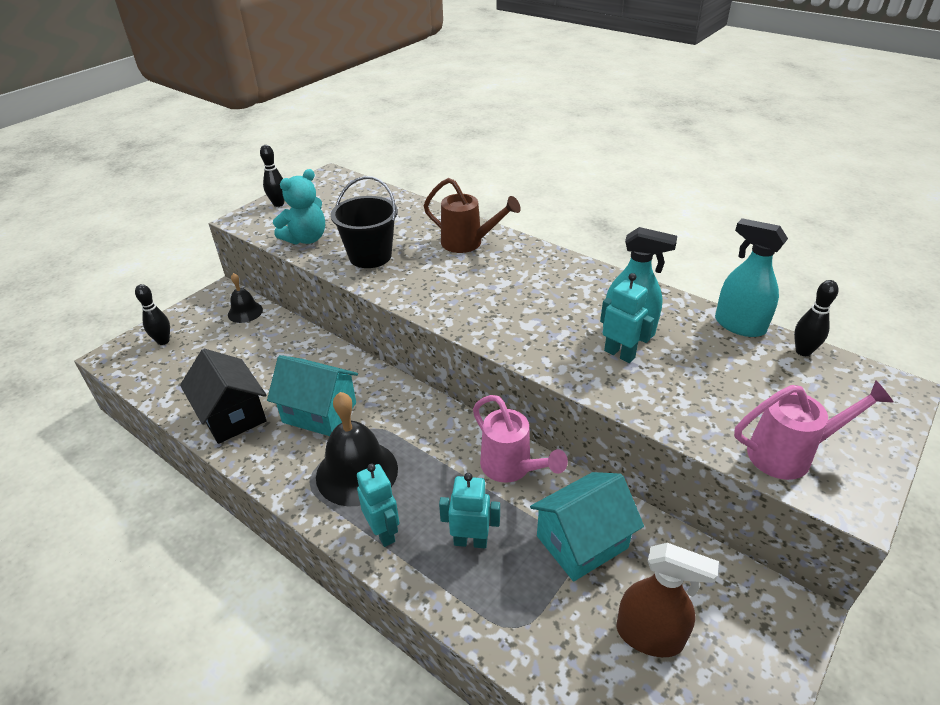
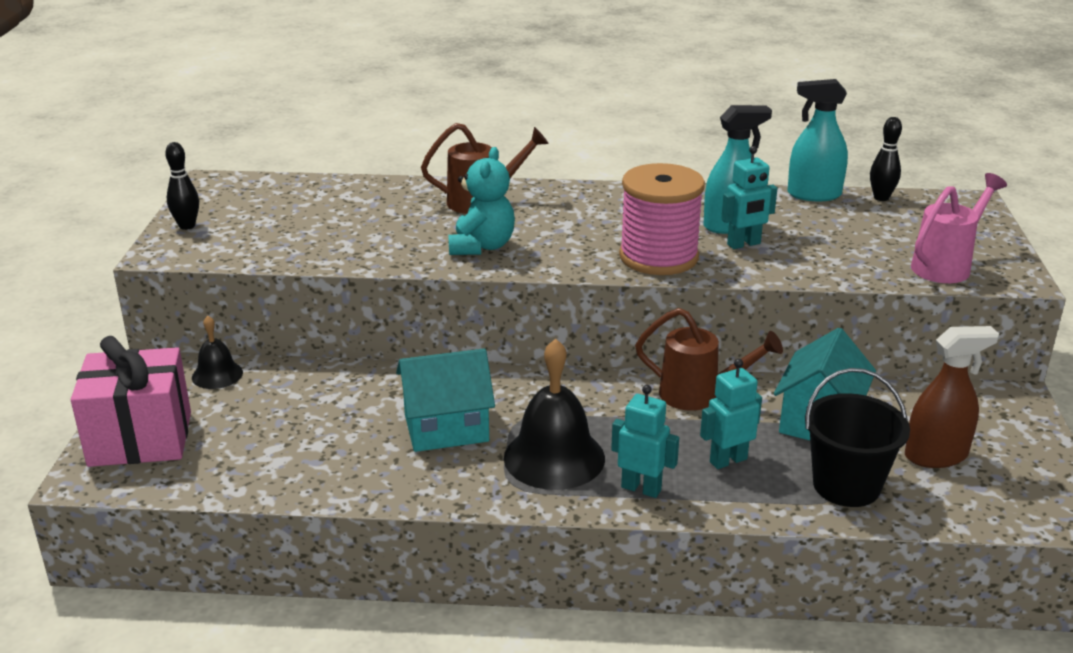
camera: 35 degrees left, 10 degrees down
(163, 341) = (140, 439): black bowling pin -> pink gift
(232, 415) = (344, 469): black house -> none
(306, 239) = (280, 248): turquoise teddy bear -> turquoise teddy bear (482, 246)
(370, 256) = (387, 242): black bucket -> black bucket (846, 485)
(511, 468) = (699, 395): pink watering can -> brown watering can
(536, 340) = (658, 257): none -> pink spool
(619, 354) = (744, 244): turquoise robot -> turquoise robot turned 150 degrees clockwise

